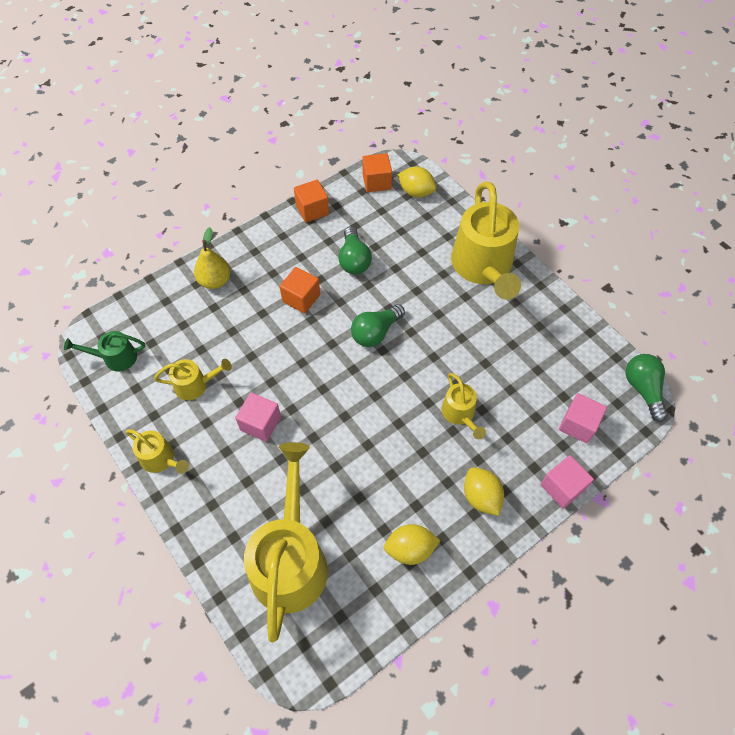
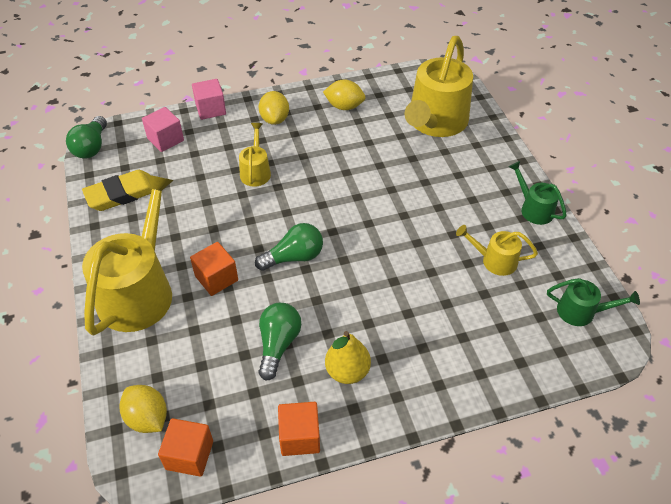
camera: 160 degrees left, 10 degrees down
(161, 459) = (533, 209): yellow watering can -> green watering can
(215, 281) = (456, 370): yellow pear -> yellow pear (347, 371)
(260, 423) = (436, 211): pink cube -> none
(301, 298) = (358, 316): orange cube -> orange cube (216, 278)
(568, 346) = (121, 194): none -> yellow eraser

